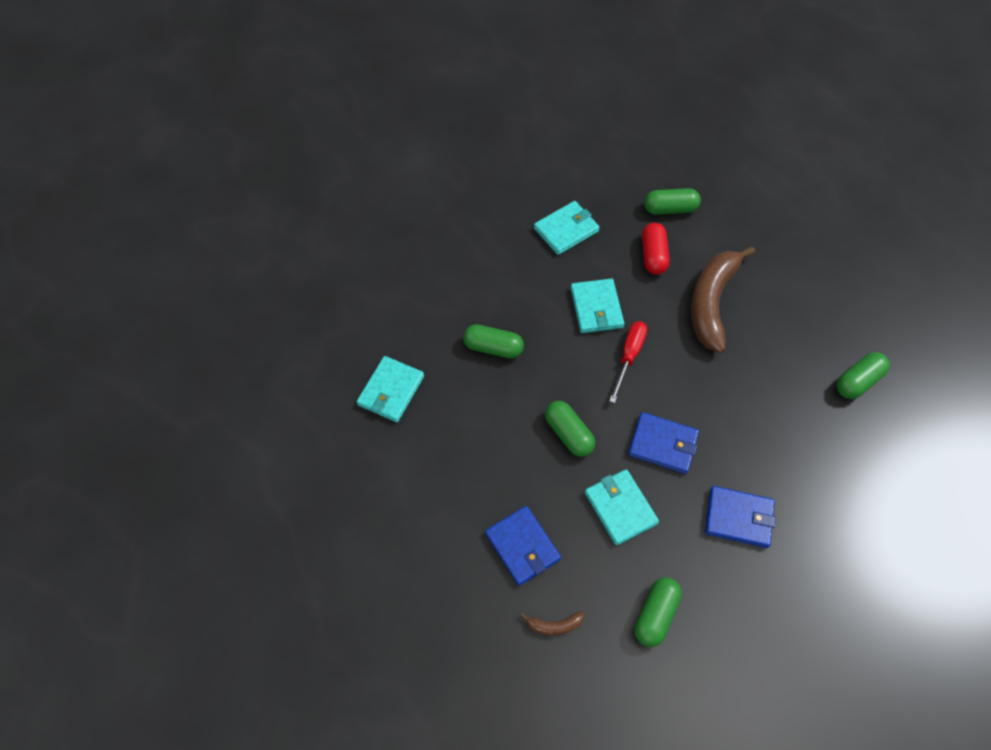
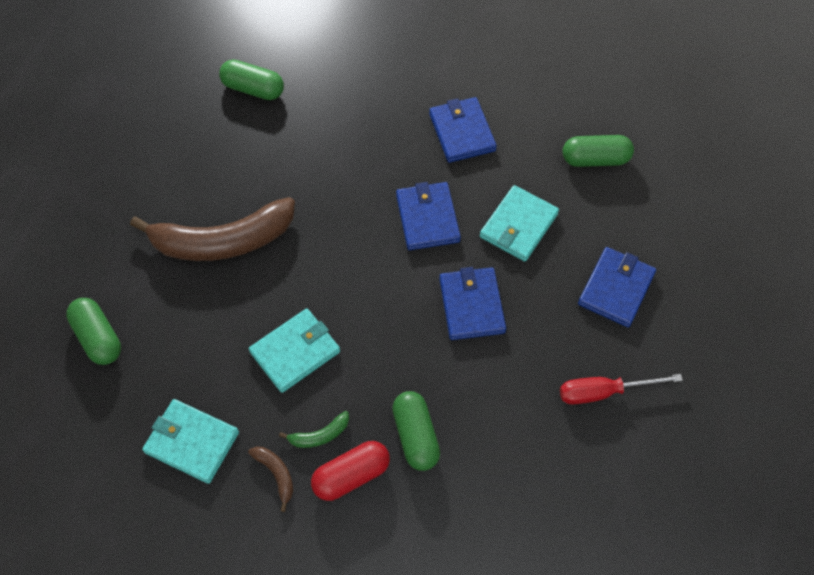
camera: 120 degrees left, 0 degrees up
(391, 391) = (544, 519): turquoise wallet -> none
(528, 296) = (320, 435): none -> green banana
(554, 625) = (664, 229): brown banana -> brown banana (276, 474)
(568, 434) = (471, 305): green capsule -> blue wallet
(629, 356) = (342, 291): red screwdriver -> red screwdriver (603, 392)
(653, 255) = (184, 325): red capsule -> red capsule (351, 475)

